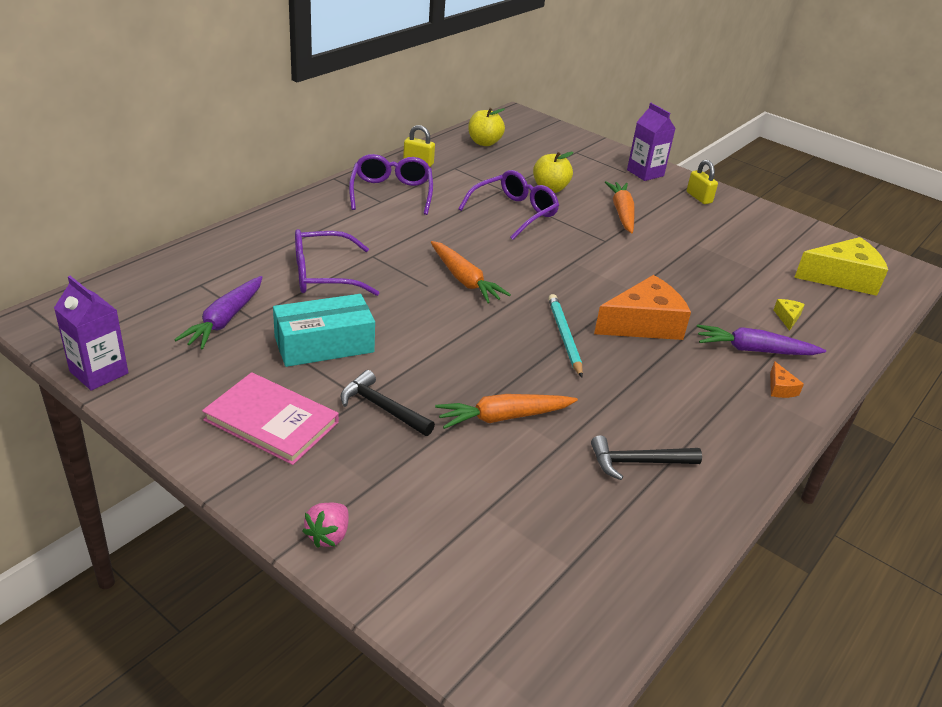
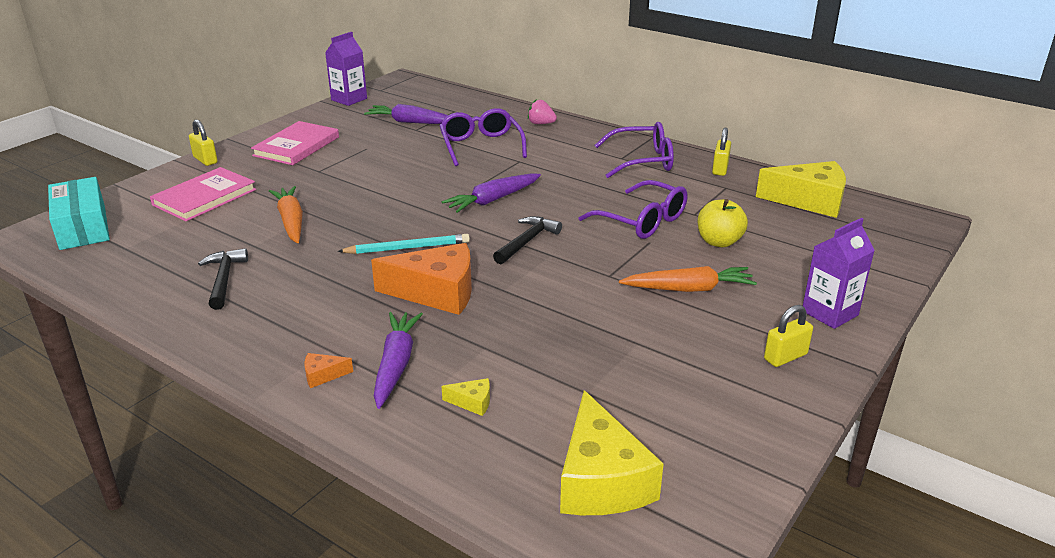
camera: 90 degrees right, 5 degrees down
(292, 517) = (205, 160): none -> yellow padlock
(324, 344) = (384, 154): turquoise box -> turquoise box (83, 227)
(328, 535) = (186, 171): pink strawberry -> pink strawberry (541, 123)
(382, 407) = (308, 177): black hammer -> black hammer (527, 241)
(426, 502) = (204, 197): none -> pink book
(465, 280) = (492, 200): orange carrot -> purple carrot
(484, 142) = (809, 201): yellow apple -> yellow cheese
(643, 324) = (437, 292): orange cheese -> orange cheese turned 60 degrees counterclockwise

